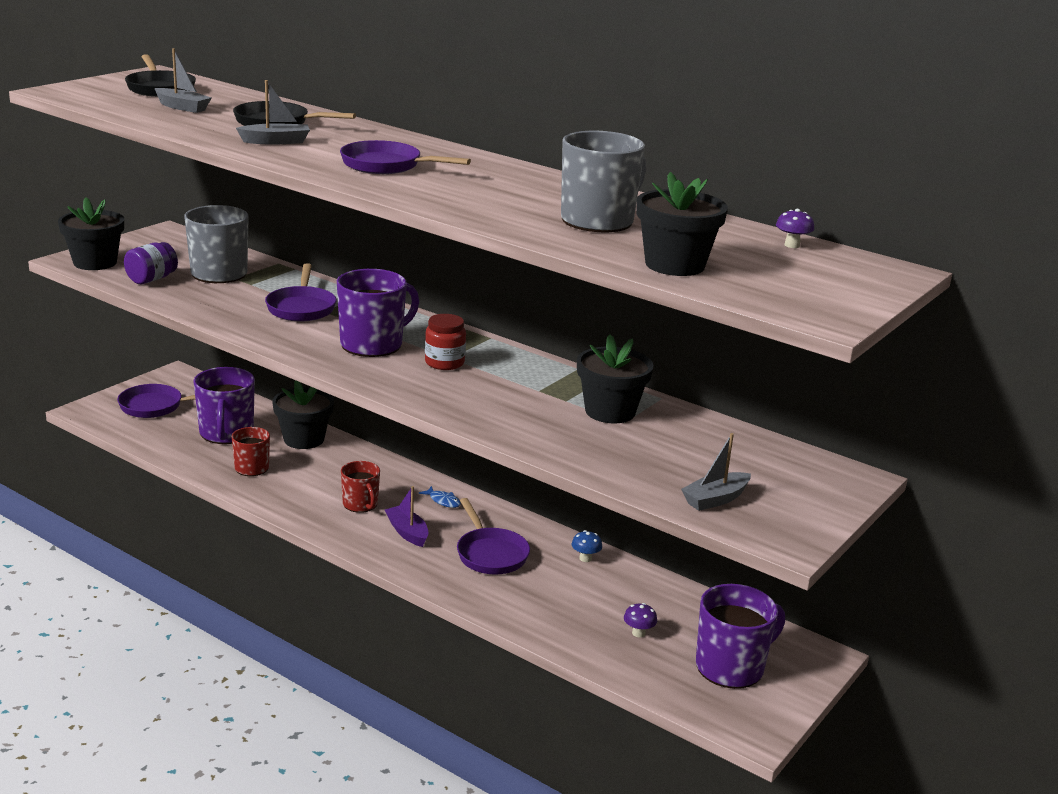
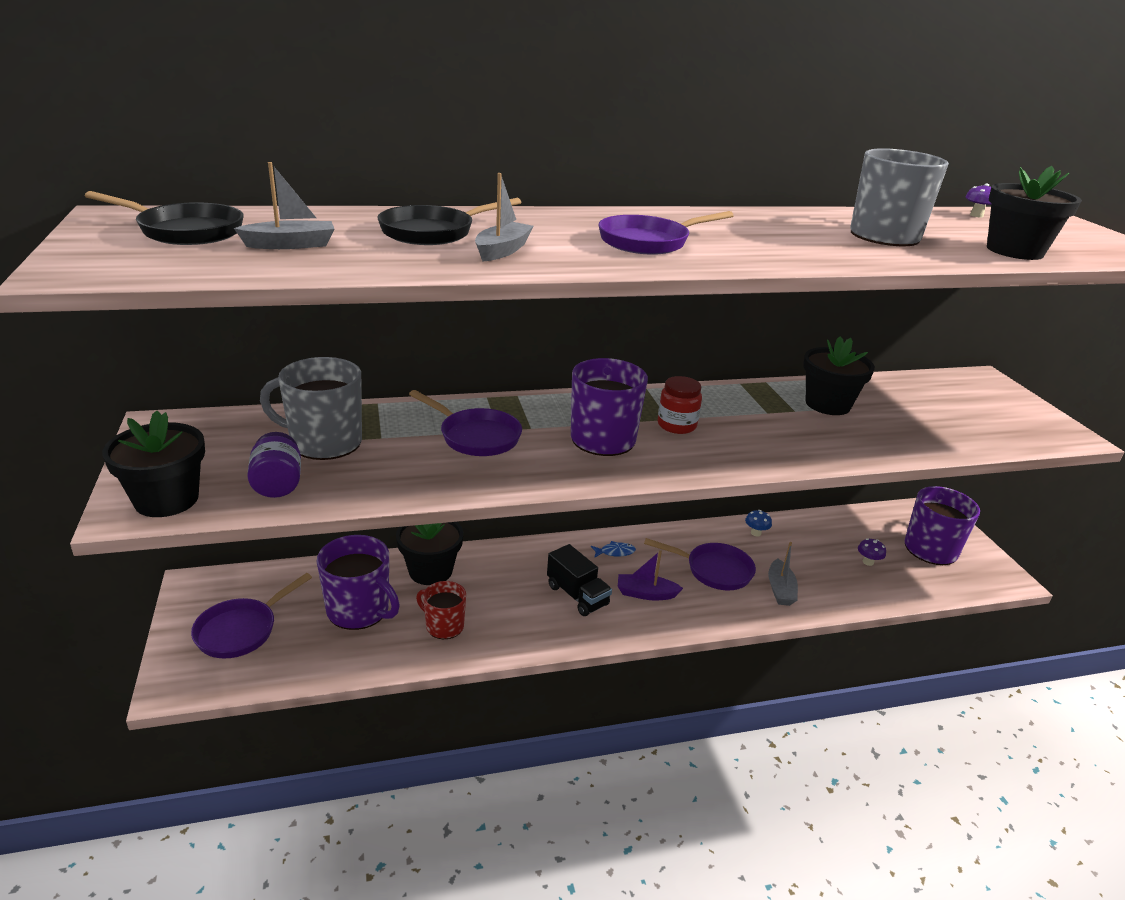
camera: 50 degrees left, 5 degrees up
(360, 504) = (577, 595): red mug -> black truck
(715, 499) = (997, 431): grey boat -> grey boat (780, 589)

